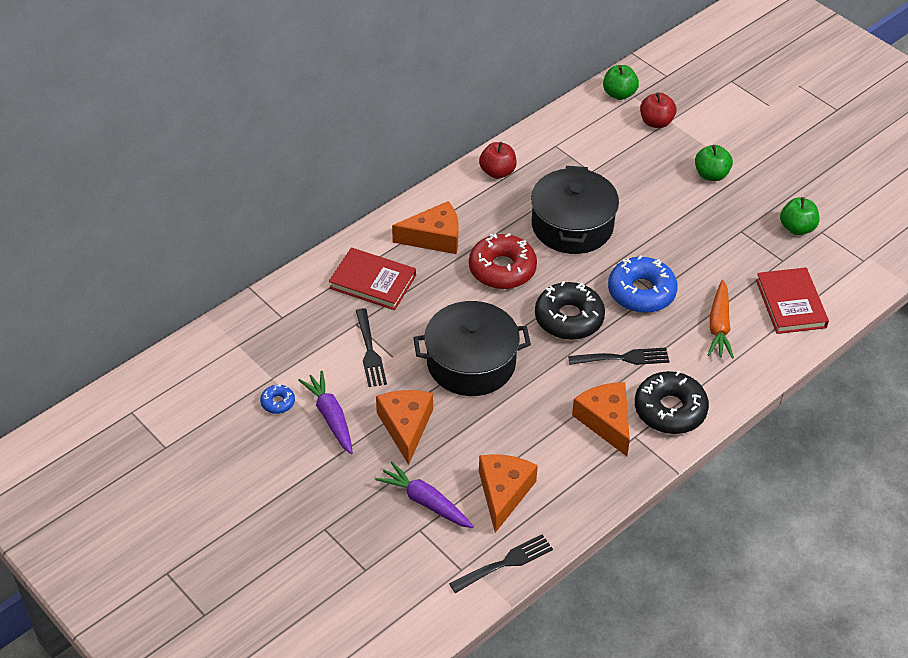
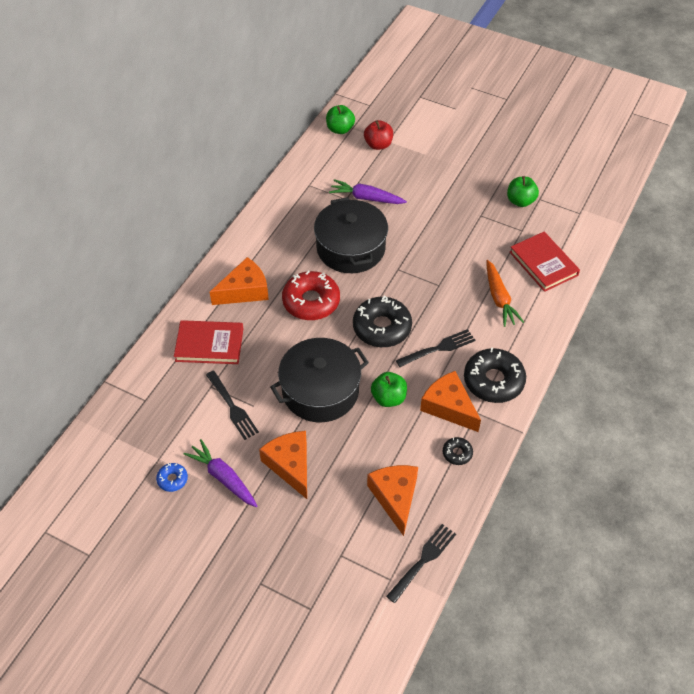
camera: 20 degrees left, 5 degrees up
(425, 502) = (335, 528): purple carrot -> purple carrot (366, 198)
(497, 172) = (272, 220): red apple -> none
(592, 470) = (457, 453): none -> black donut
(641, 292) = (428, 288): blue donut -> none
(711, 175) = (438, 176): green apple -> green apple (388, 398)

